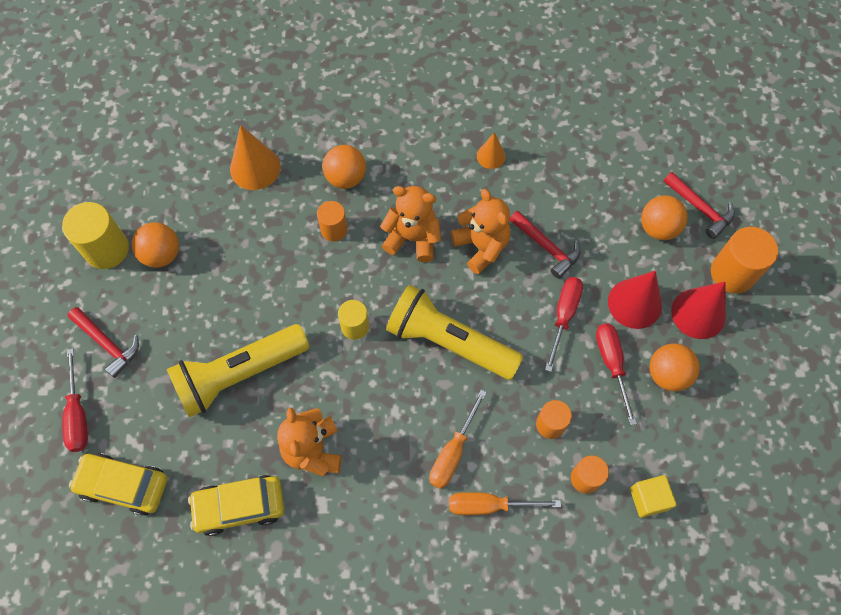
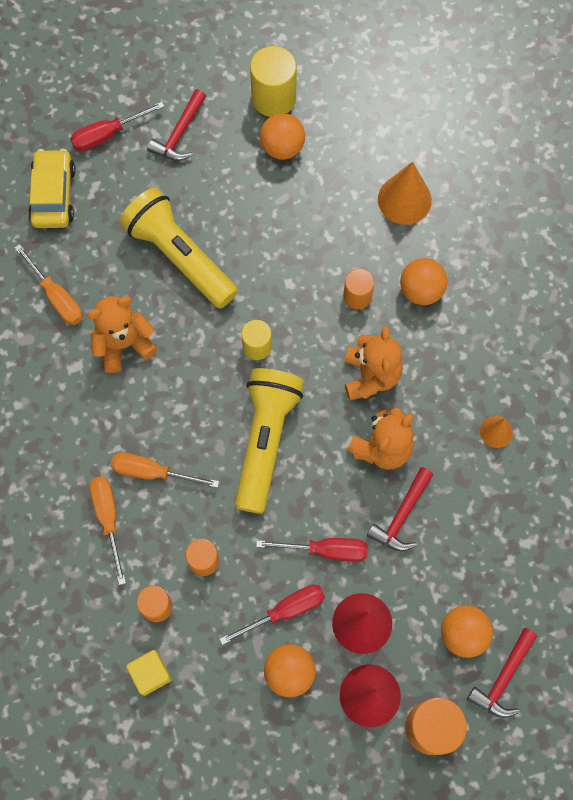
camera: 75 degrees right, 5 degrees up
(240, 506) = (57, 297): yellow car -> orange screwdriver

